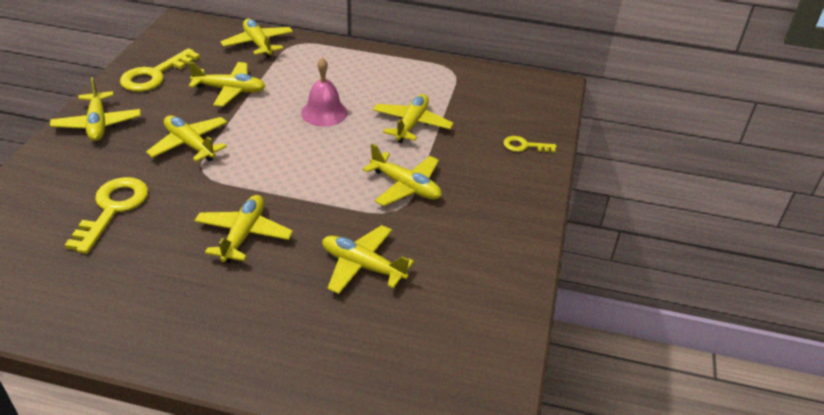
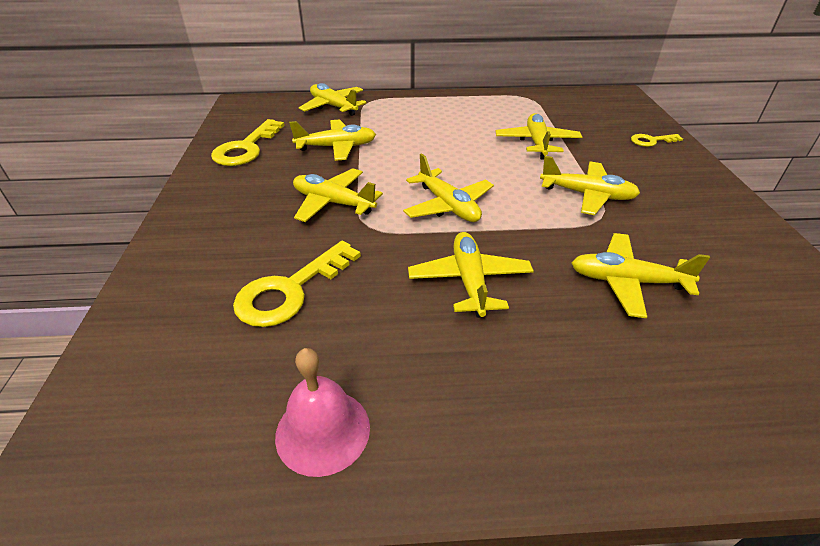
camera: 15 degrees left, 0 degrees up
(98, 124) = (212, 204): yellow plane -> yellow plane (448, 206)
(112, 209) = (291, 290): yellow key -> yellow key turned 135 degrees counterclockwise
(324, 112) = (447, 149): pink bell -> pink bell (323, 430)

